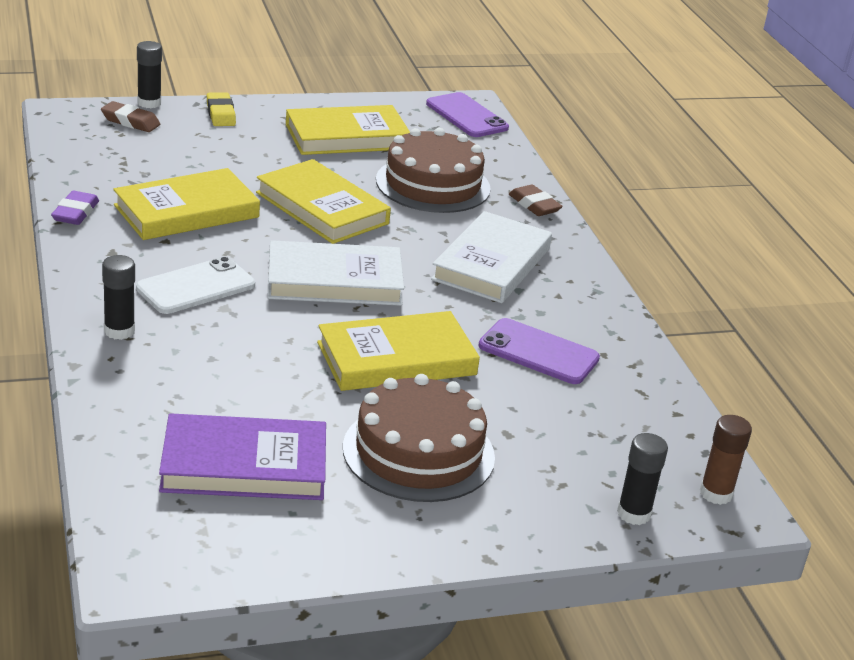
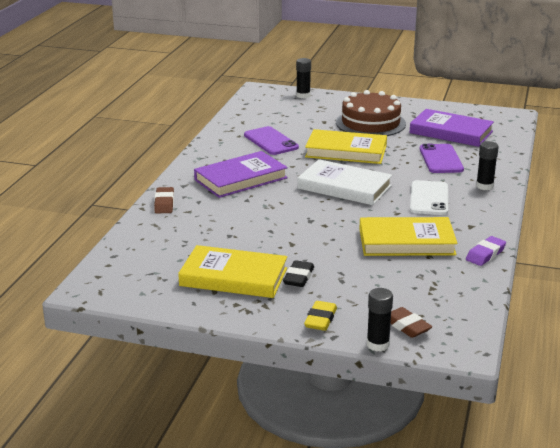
camera: 145 degrees left, 5 degrees down
(196, 287) = (429, 198): white phone -> white phone turned 75 degrees counterclockwise
(279, 148) = (298, 277): none -> black eraser
(322, 208) = (310, 227): yellow book -> none
(433, 184) = (214, 229): brown cake -> none
(466, 116) = (109, 277): purple phone -> purple phone (441, 159)
(491, 264) = (241, 179): white book -> purple book
(716, 493) = (262, 94): brown glue stick -> none

